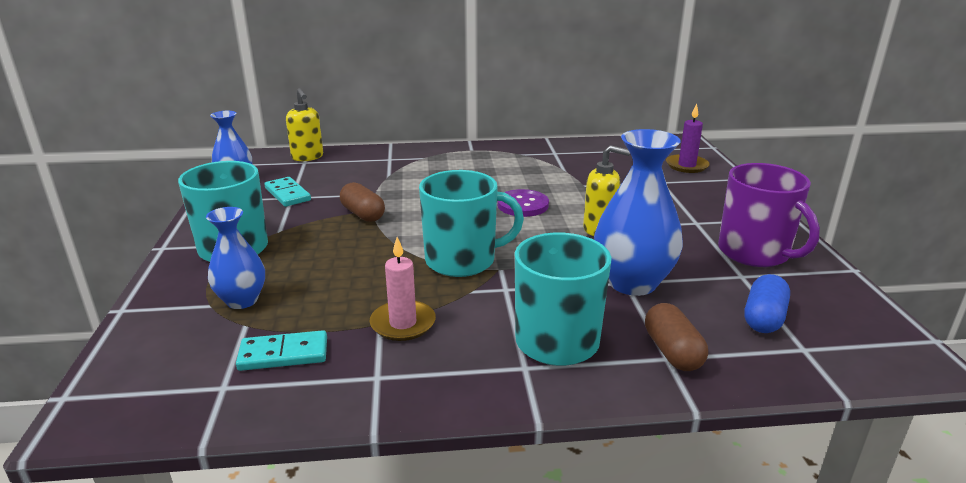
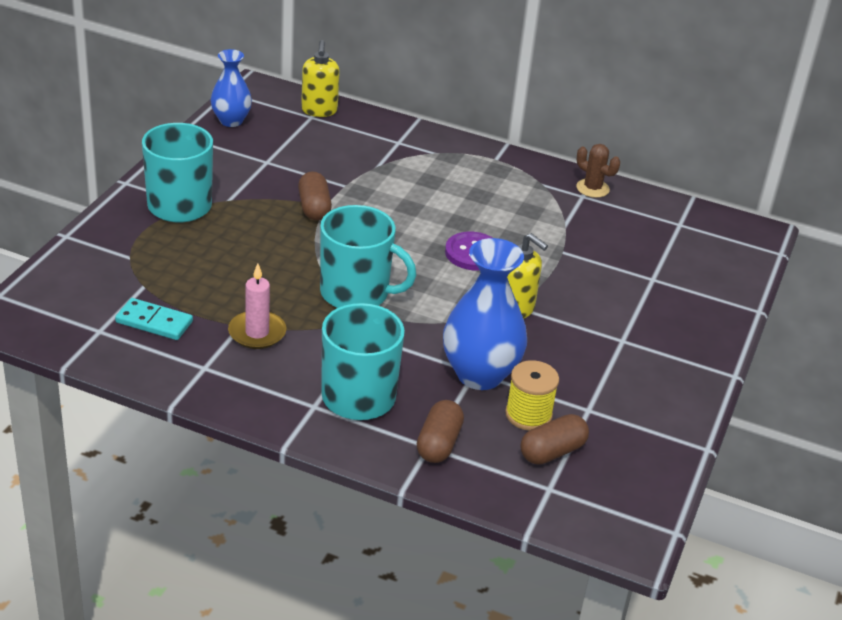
camera: 25 degrees right, 10 degrees up
(242, 300) = (154, 262): blue vase -> none
(287, 194) = (265, 156): turquoise domino -> none
(556, 147) = (592, 188): none -> brown cactus
(686, 166) = (710, 268): purple candle -> none
(707, 297) = (528, 415): none -> yellow spool
(755, 253) = (634, 394): purple mug -> none
(763, 318) = (552, 452): blue capsule -> brown capsule

